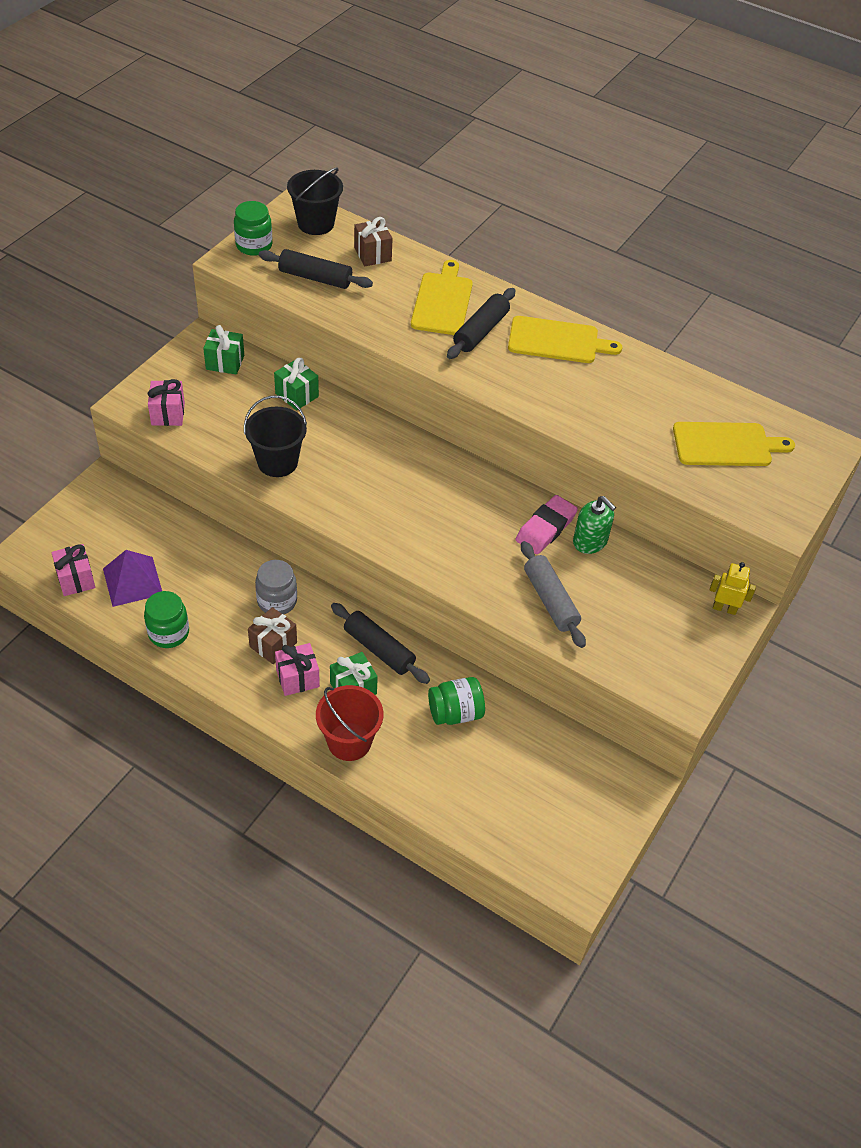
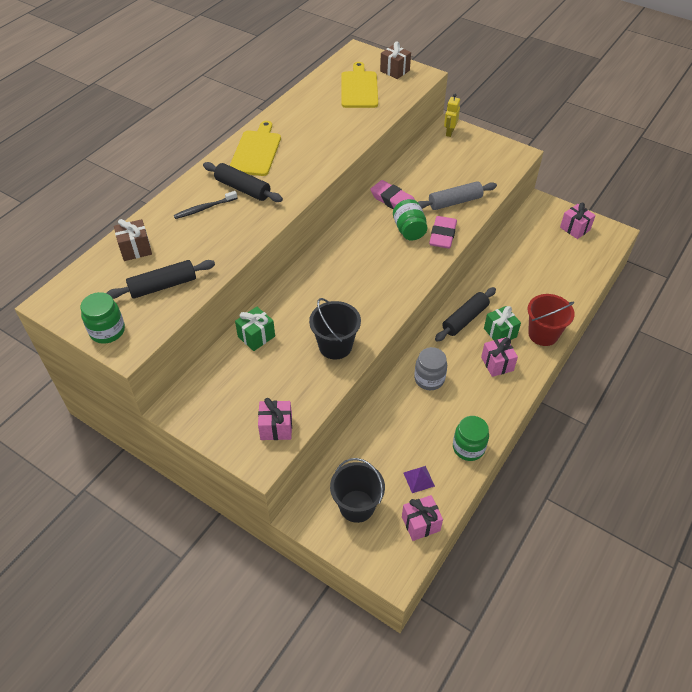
camera: 85 degrees left, 0 degrees up
(132, 581) = (418, 479): purple pyramid -> purple pyramid, size x0.57
(225, 362) = (210, 389): green gift -> none
(273, 644) = (470, 379): brown gift -> brown gift (395, 71)
(315, 278) = (163, 286): black rolling pin -> black rolling pin turned 45 degrees clockwise
(316, 223) = (82, 287): black bucket -> black bucket (357, 506)
(442, 301) = (204, 208): yellow cutting board -> black toothbrush
(455, 713) = (509, 281): green jar -> green jar (409, 230)
(475, 579) = (442, 235): none -> pink eraser
(582, 825) = (575, 228): none -> pink gift
(590, 541) = (403, 181): green soap dispenser -> none

